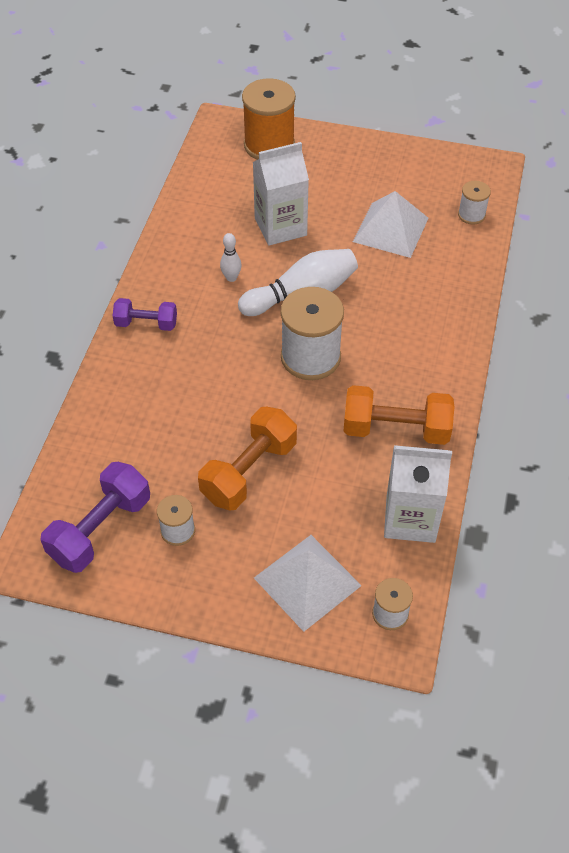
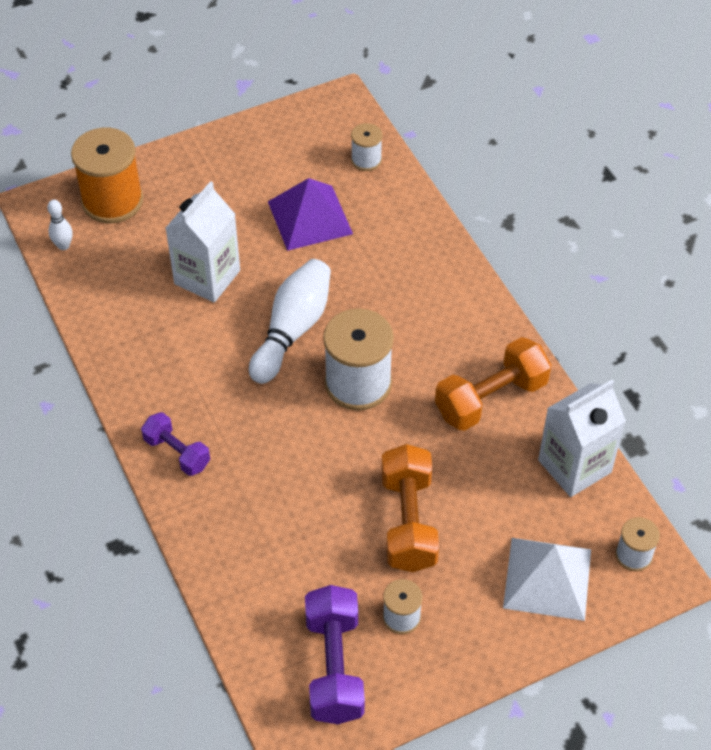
camera: 40 degrees left, 0 degrees up
(146, 324) = (177, 453): purple dumbbell -> purple dumbbell turned 75 degrees clockwise
(231, 278) = (211, 356): white bowling pin -> white bowling pin (63, 246)
(391, 229) = (310, 217): white pyramid -> purple pyramid

